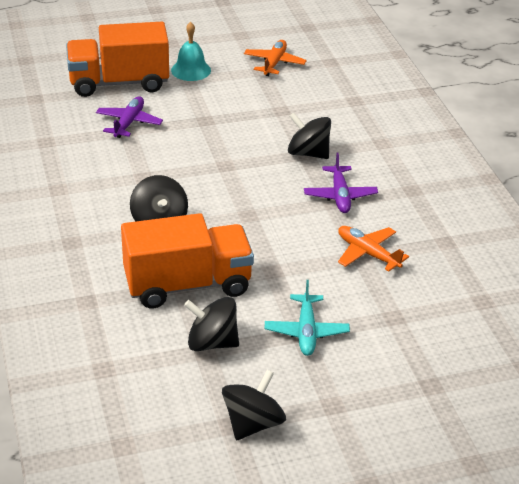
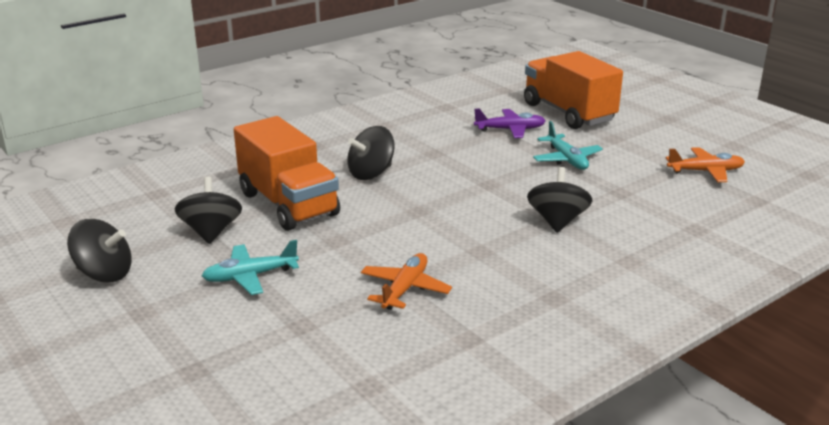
camera: 70 degrees right, 10 degrees down
(191, 70) = (632, 136): turquoise bell -> none
(209, 114) = (566, 159): none -> turquoise plane
(340, 196) = (496, 253): purple plane -> none

